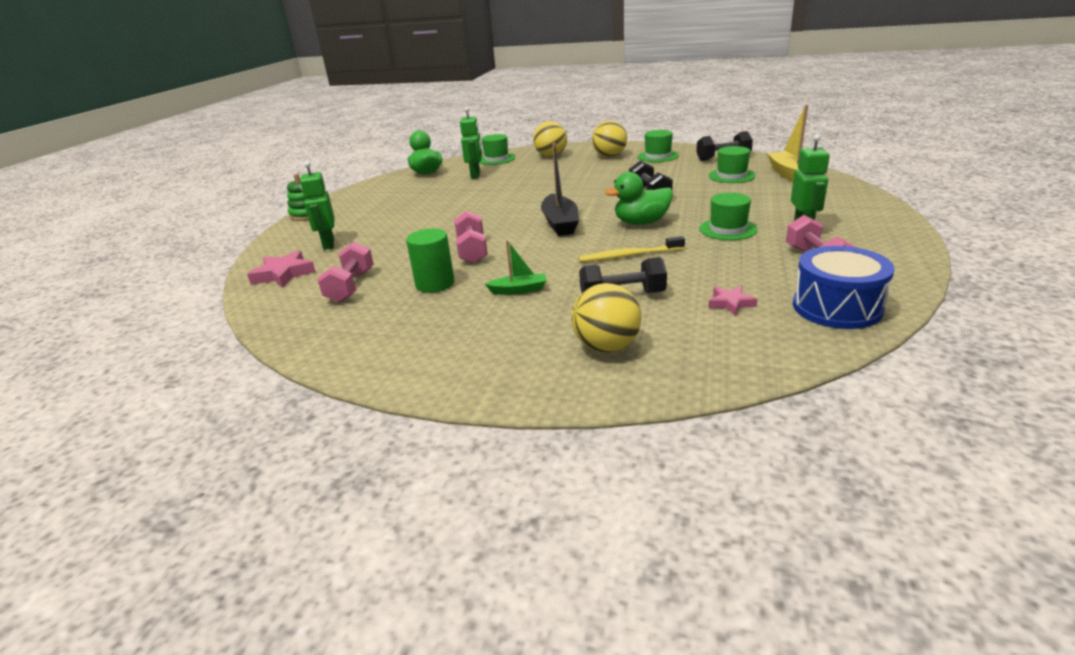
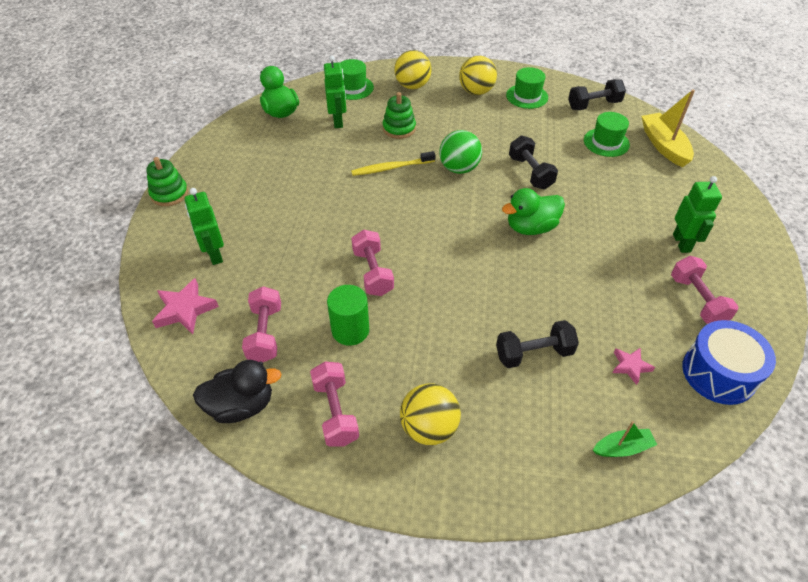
camera: 10 degrees left, 20 degrees up
(304, 329) = (241, 405): none -> black duck
(396, 333) = (335, 412): none -> pink dumbbell
(519, 290) = (436, 343): green boat -> green boat (622, 448)
(530, 176) = (399, 128): none -> green stacking toy
(560, 223) = (450, 225): black boat -> none
(579, 194) = (459, 168): none -> green ball
(606, 347) = (533, 431): yellow ball -> yellow ball (429, 428)
(629, 256) = (528, 286): yellow toothbrush -> yellow toothbrush (391, 168)
(728, 229) = (614, 243): green hat -> none

